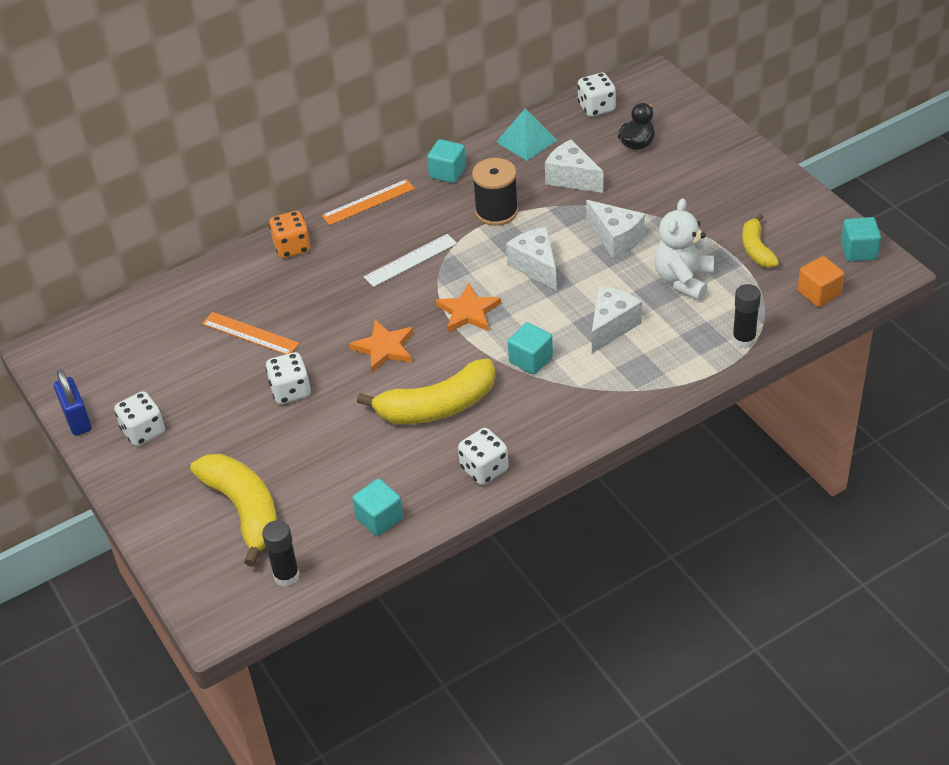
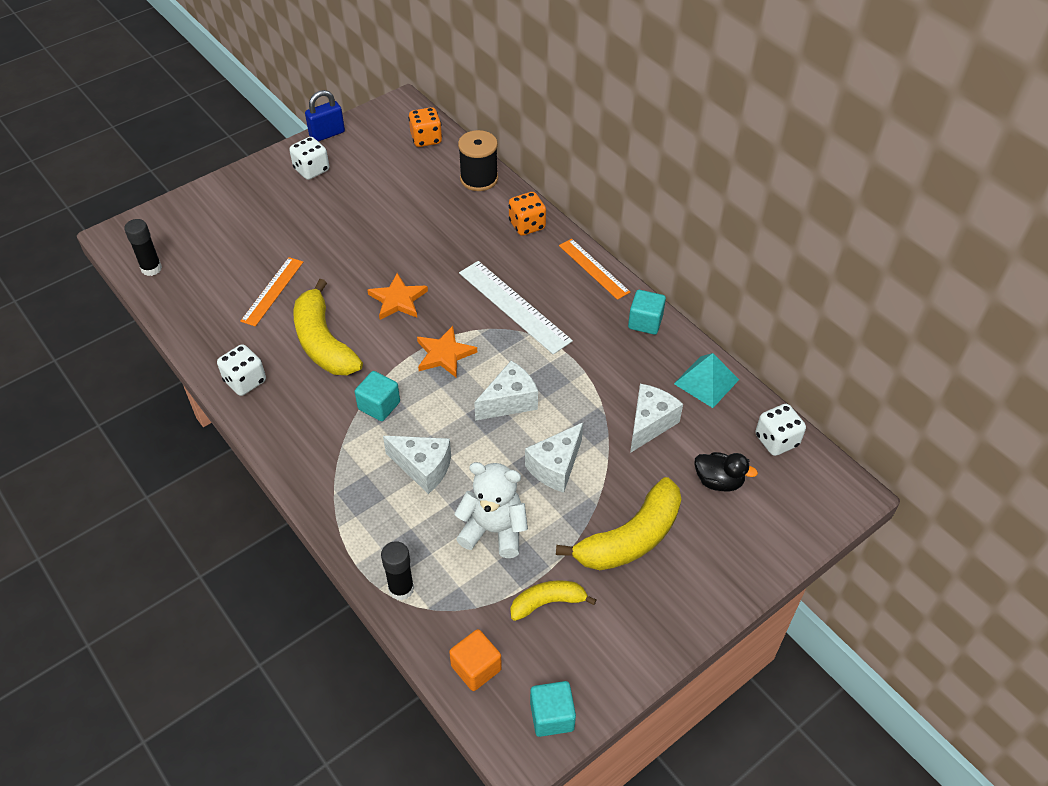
camera: 80 degrees right, 5 degrees up
(118, 327) = (426, 139): none -> orange dice
(244, 510) = (222, 236): yellow banana -> yellow banana (630, 538)
(250, 333) = (418, 213): orange ruler -> orange ruler (272, 291)
(290, 391) = (349, 246): white dice -> none
(379, 518) = (200, 317): turquoise cube -> none
(410, 260) = (514, 306): white ruler -> white ruler, size x1.50
(496, 211) = (590, 365): black spool -> black spool (479, 179)

